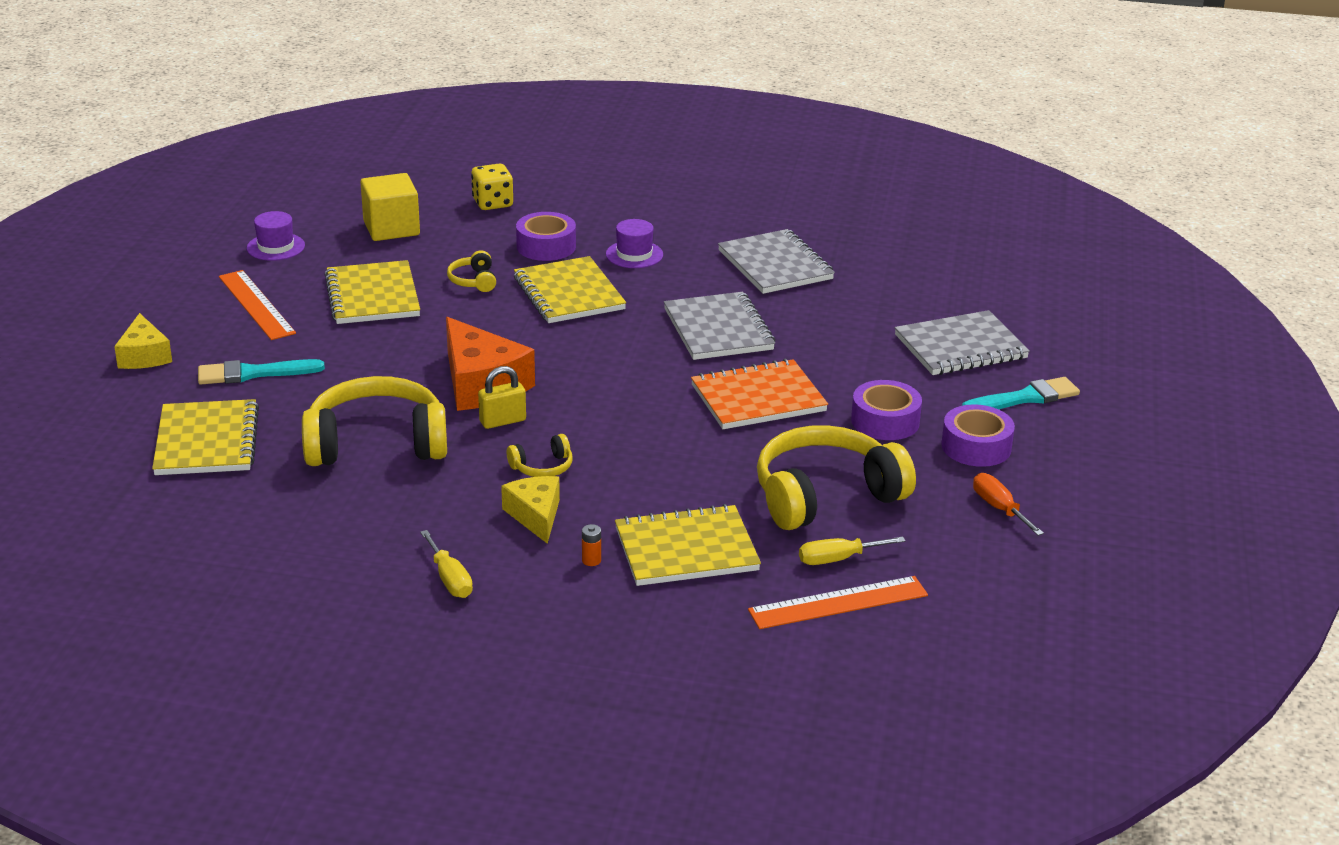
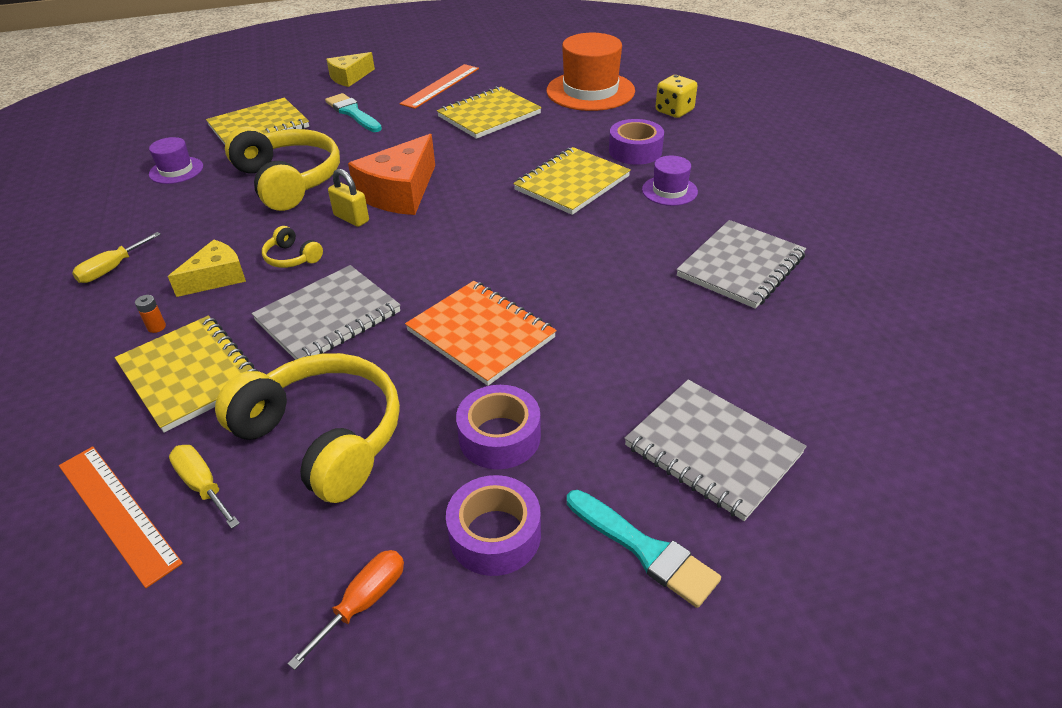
camera: 65 degrees right, 10 degrees up
(275, 247) = (521, 67): purple hat -> purple hat (176, 170)
(391, 228) = (590, 91): yellow cube -> orange hat
(474, 281) = (549, 141): yellow headphones -> none
(718, 329) = (586, 272): grey notebook -> grey notebook (328, 316)

